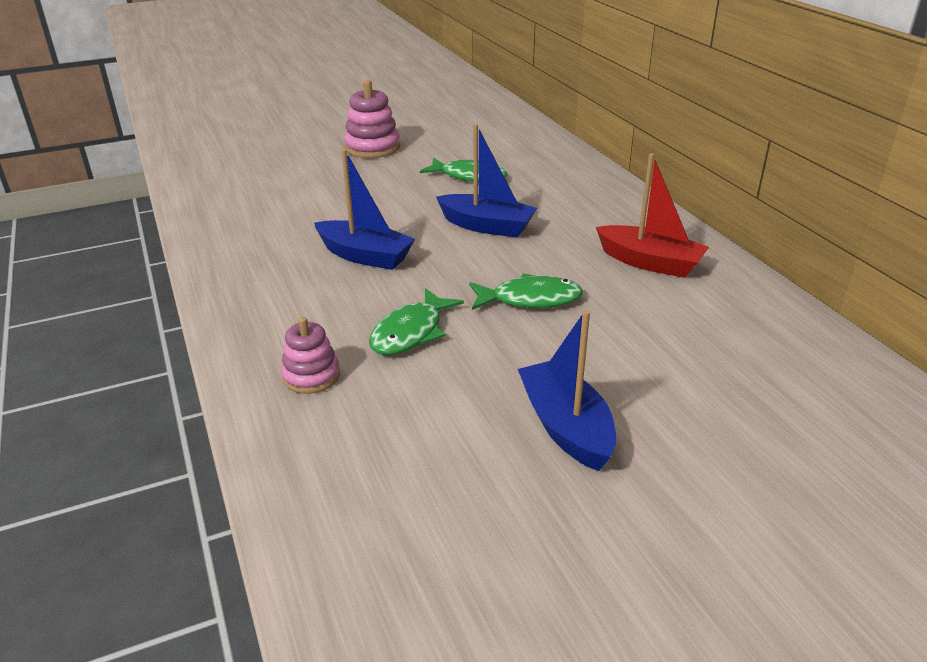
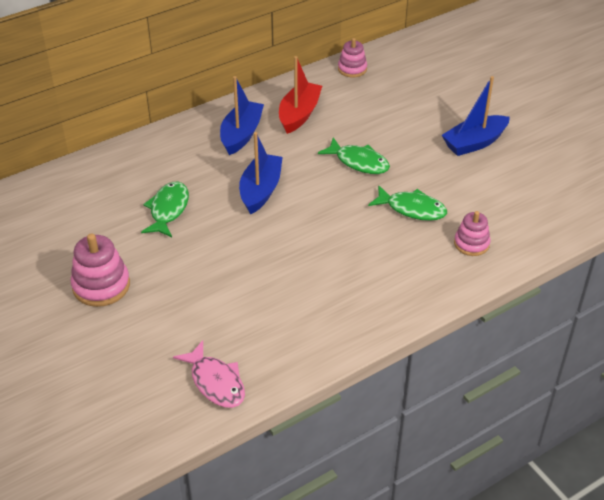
camera: 100 degrees left, 10 degrees up
(215, 190) = (215, 382): none -> pink fish
(365, 256) = (321, 248): blue boat -> blue boat (241, 134)
(530, 299) = (358, 162): green fish -> green fish turned 135 degrees clockwise
(786, 319) = (352, 69): none -> pink stacking toy

